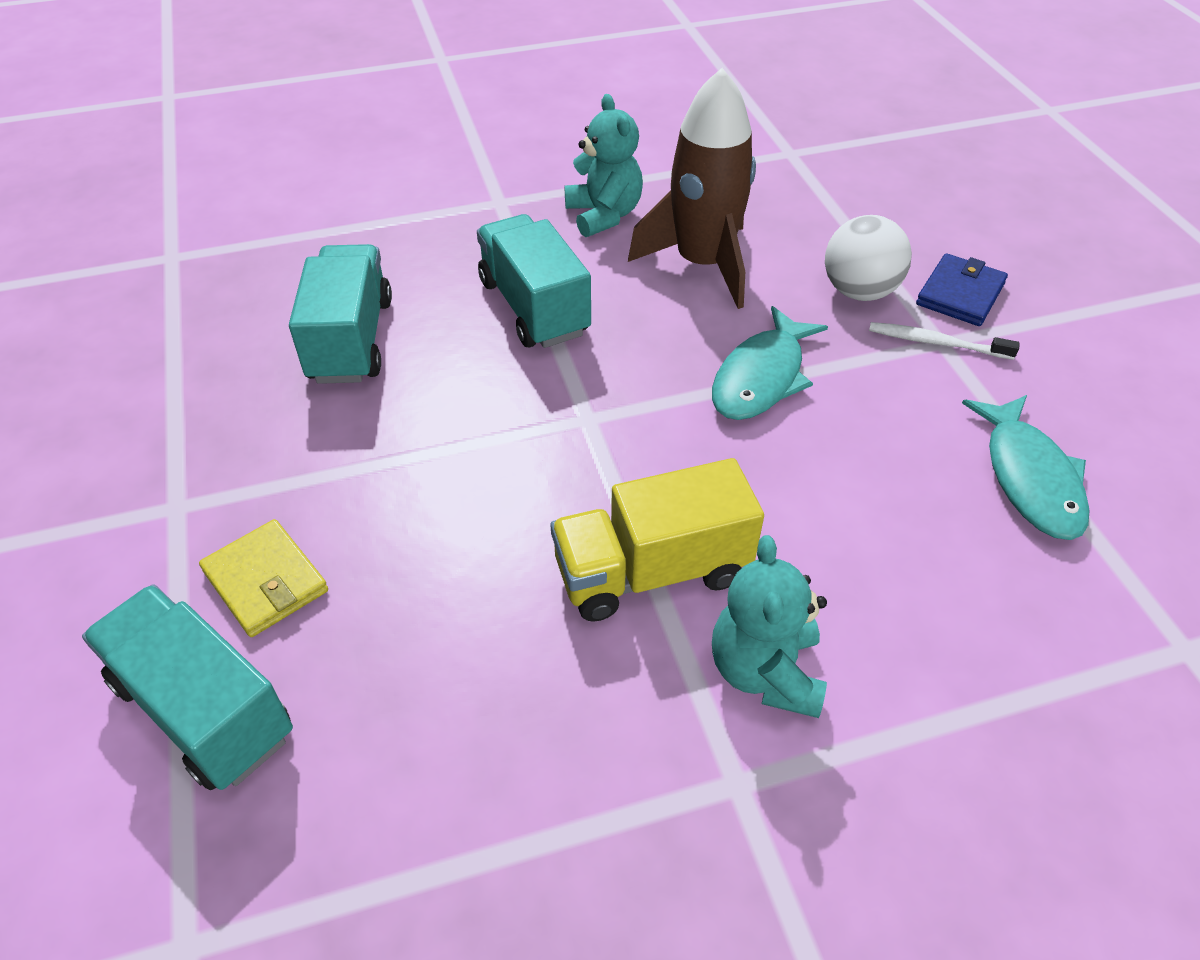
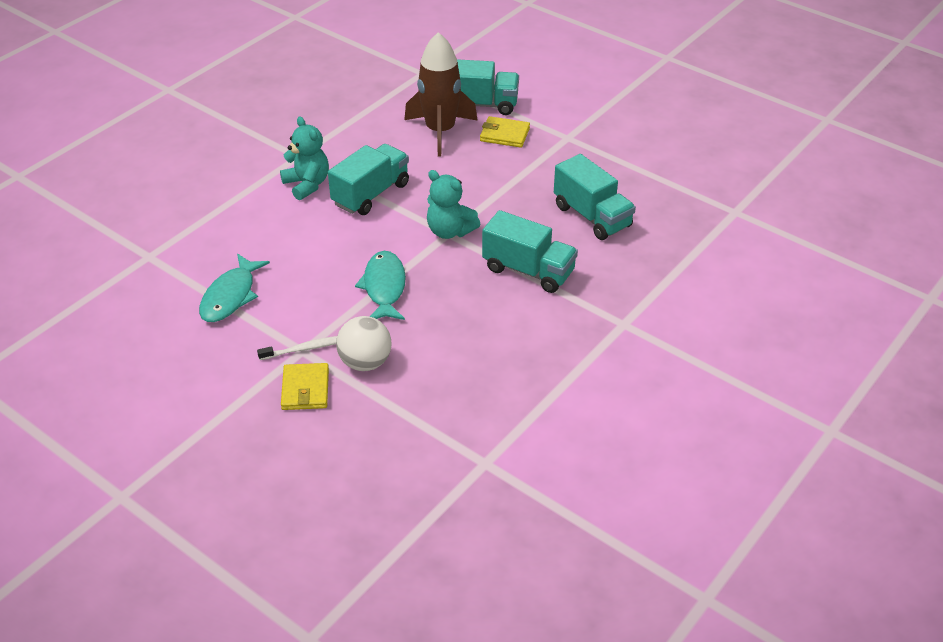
camera: 145 degrees right, 5 degrees down
(604, 215) = (554, 344): turquoise teddy bear -> turquoise teddy bear (450, 231)
(652, 571) = (371, 194): yellow truck -> turquoise truck
(702, 264) = (466, 338): brown rocket -> brown rocket (440, 131)
(960, 294) = (305, 389): blue wallet -> yellow wallet
(1029, 478) = (230, 296): turquoise fish -> turquoise fish turned 120 degrees counterclockwise

